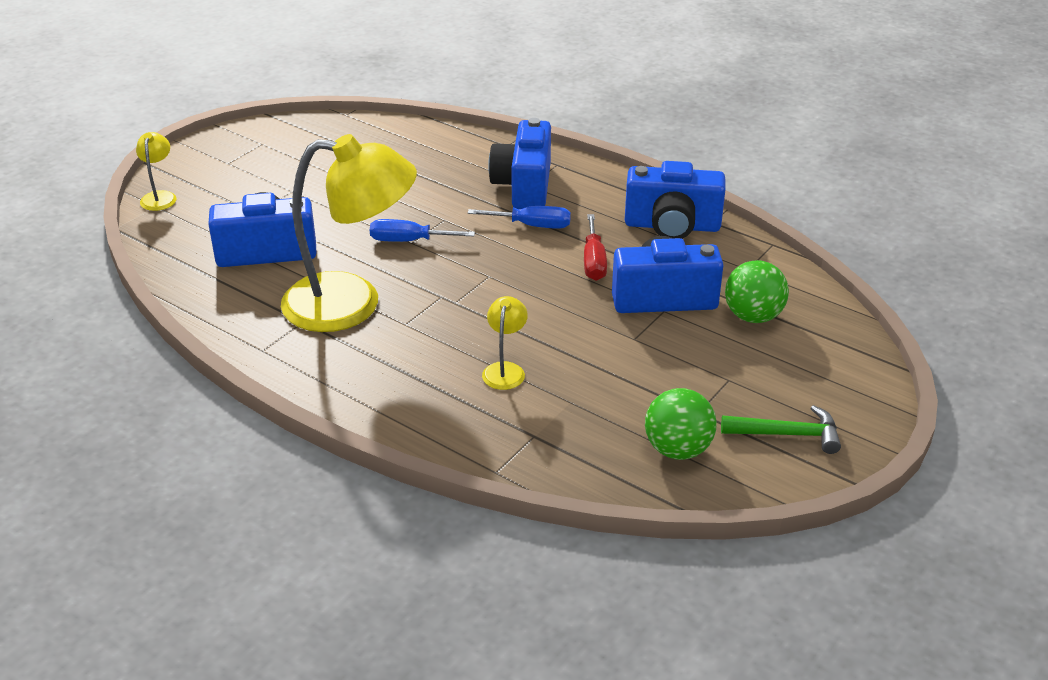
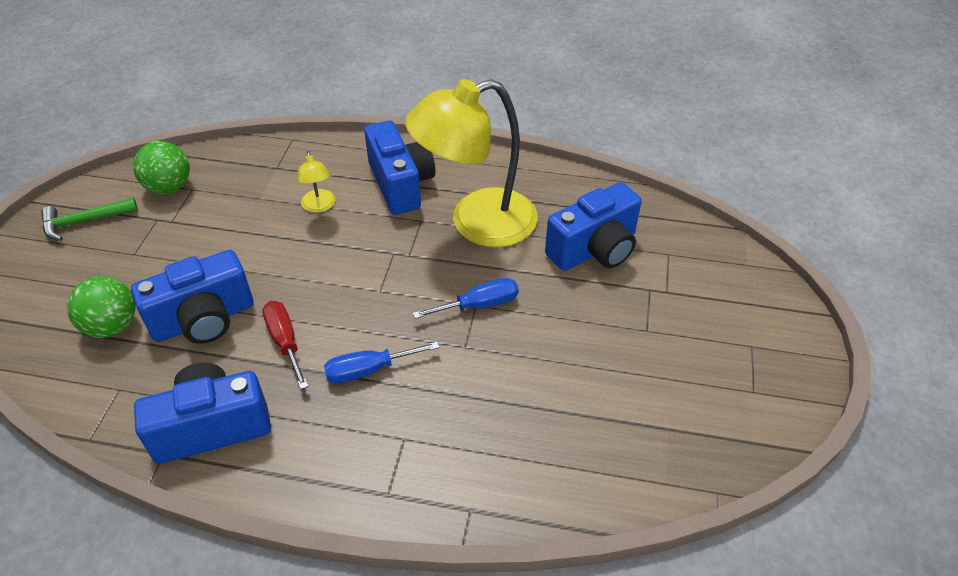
camera: 155 degrees right, 10 degrees up
(160, 197) = (755, 275): yellow lamp -> none
(524, 186) = (408, 432): blue camera -> blue camera (401, 184)

